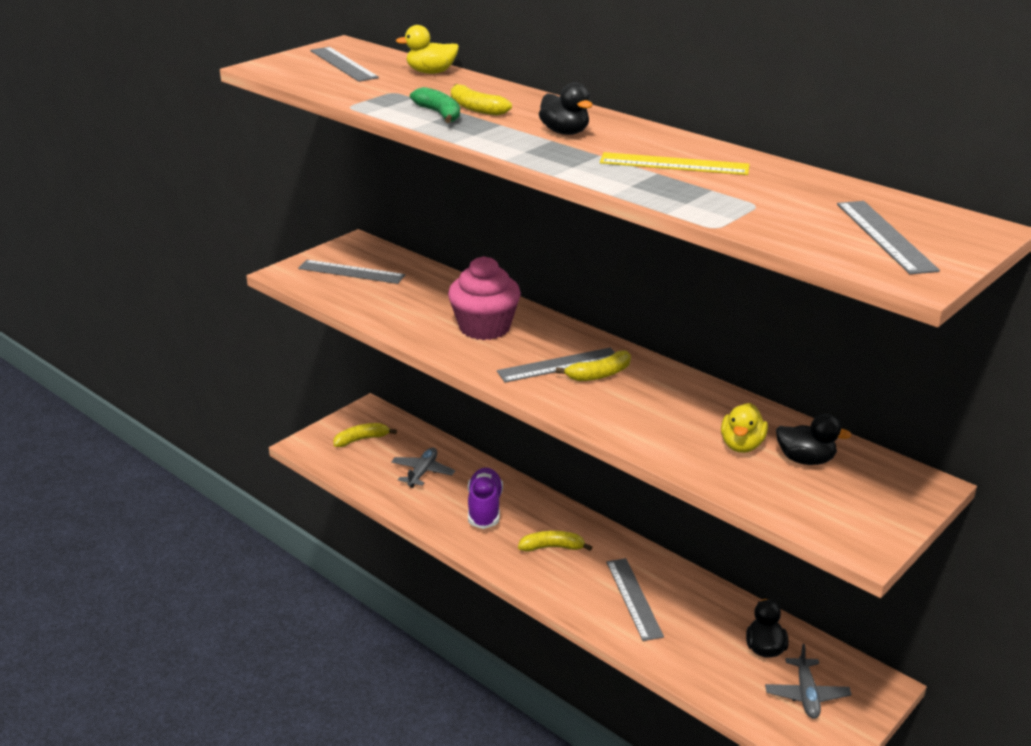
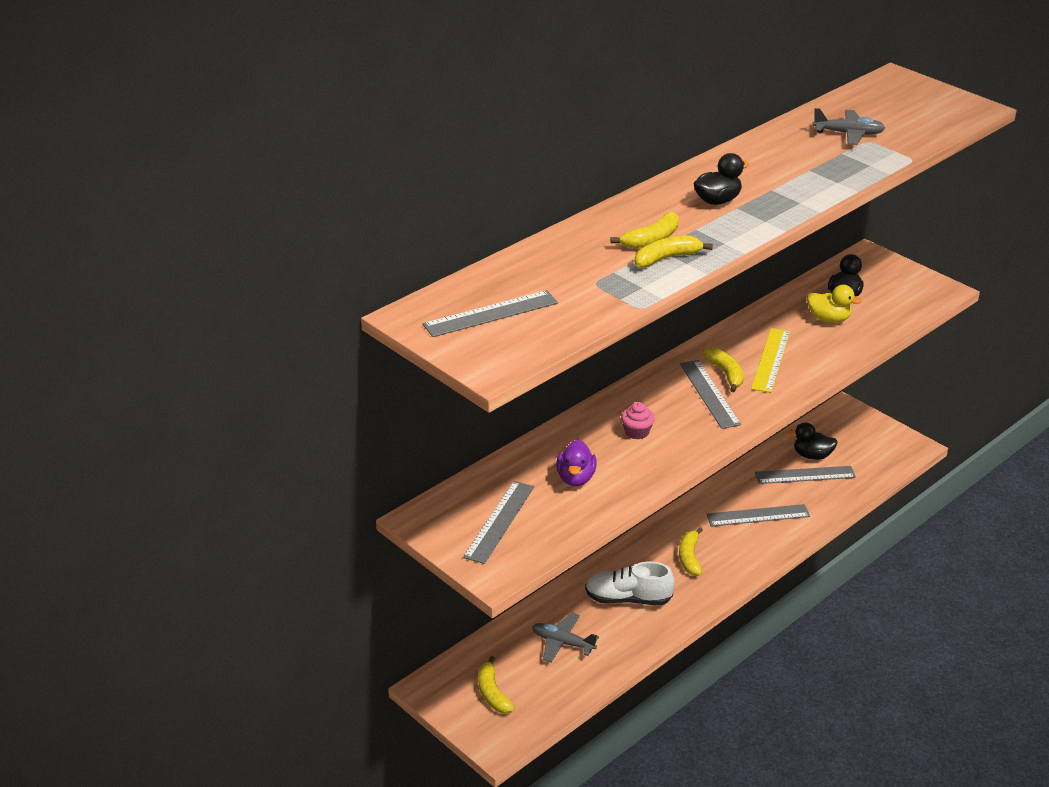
camera: 85 degrees left, 5 degrees up
(410, 301) = (576, 478): none -> purple duck
(431, 72) = (531, 261): yellow duck -> none
(439, 114) = (666, 258): green banana -> yellow banana
(484, 327) = (637, 432): pink cupcake -> pink cupcake, size x0.47
(484, 508) = (628, 599): purple shoe -> white shoe
(674, 164) = (790, 161): yellow ruler -> yellow ruler (770, 360)
(806, 694) = (858, 444): grey plane -> grey plane (848, 134)
(885, 236) = (915, 107): grey ruler -> grey ruler (805, 475)

